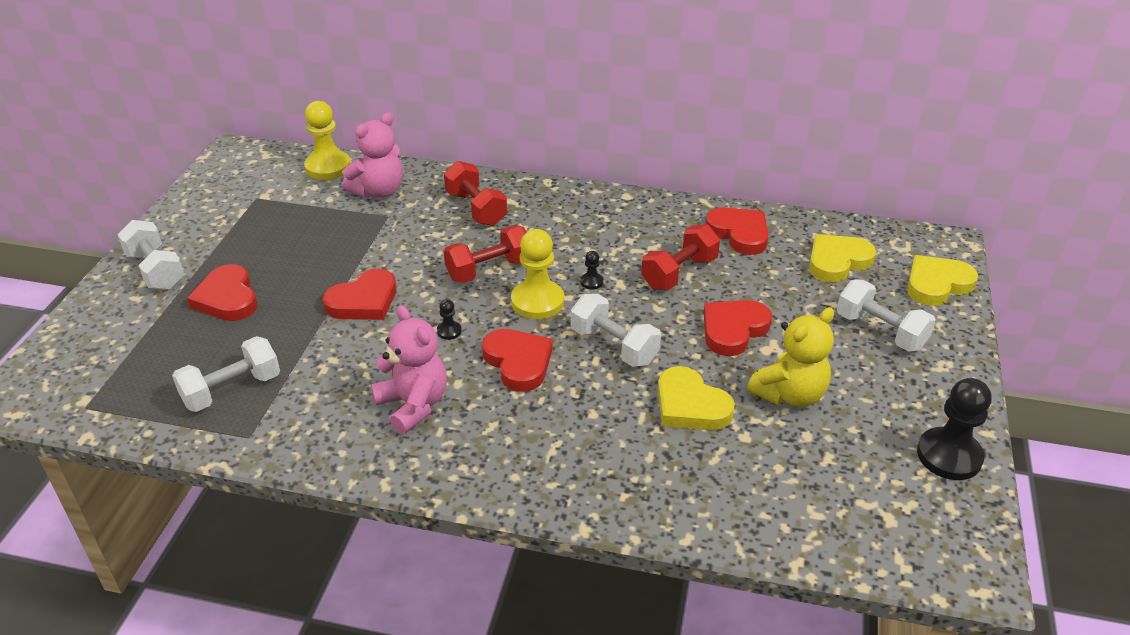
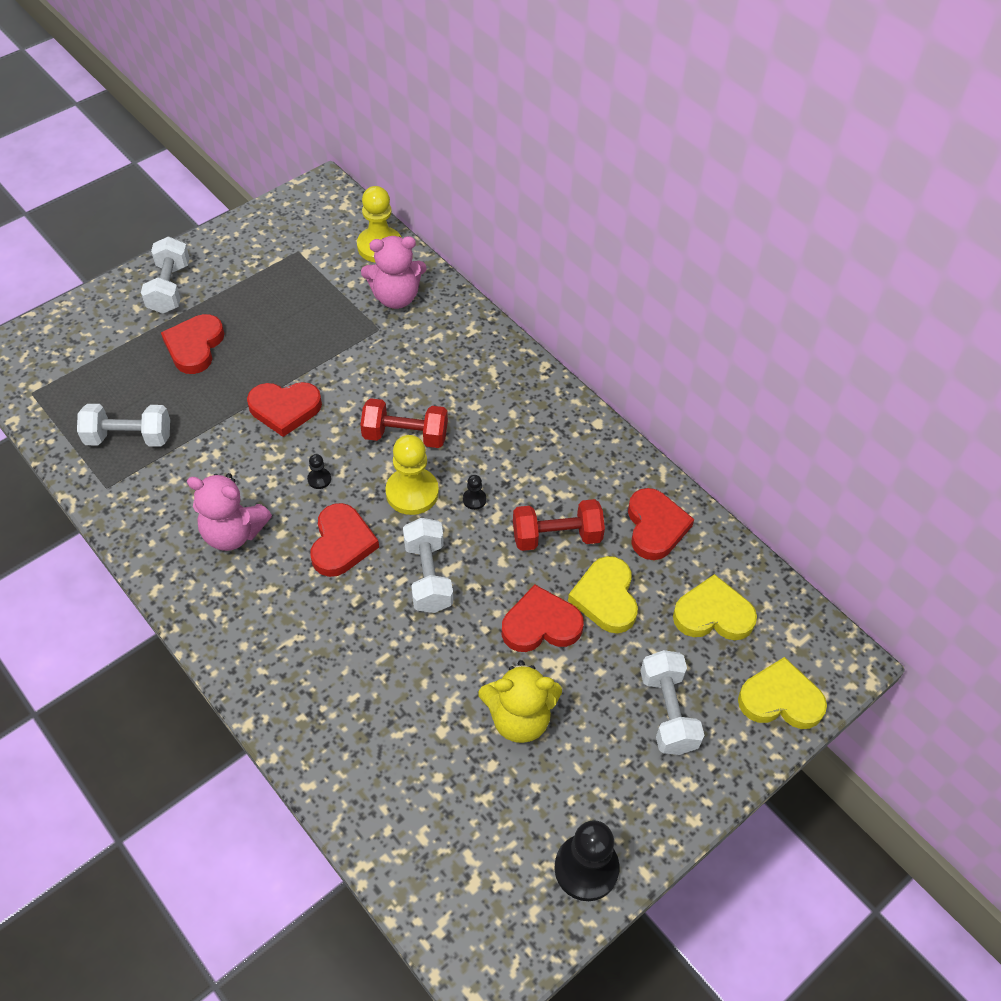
camera: 35 degrees right, 15 degrees up
(413, 405) = (233, 533): pink teddy bear -> pink teddy bear turned 105 degrees clockwise
(476, 209) = (455, 362): red dumbbell -> none
(690, 405) = (430, 673): yellow heart -> yellow heart (606, 598)

